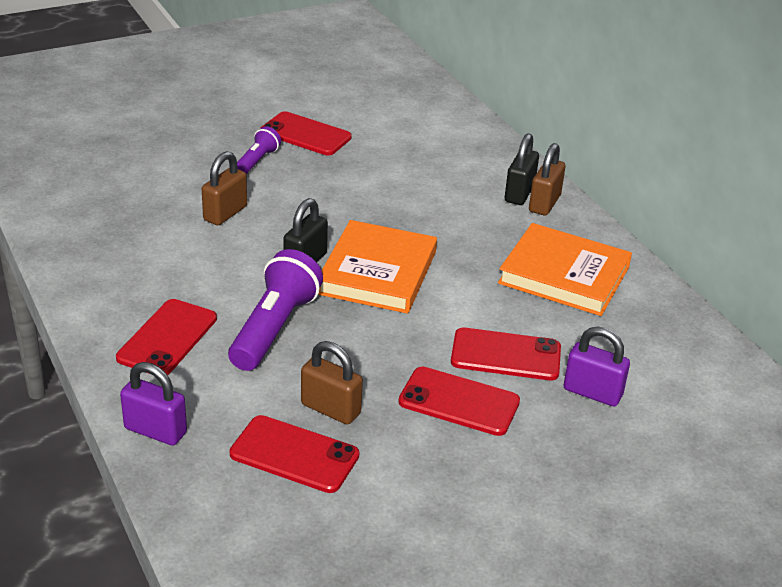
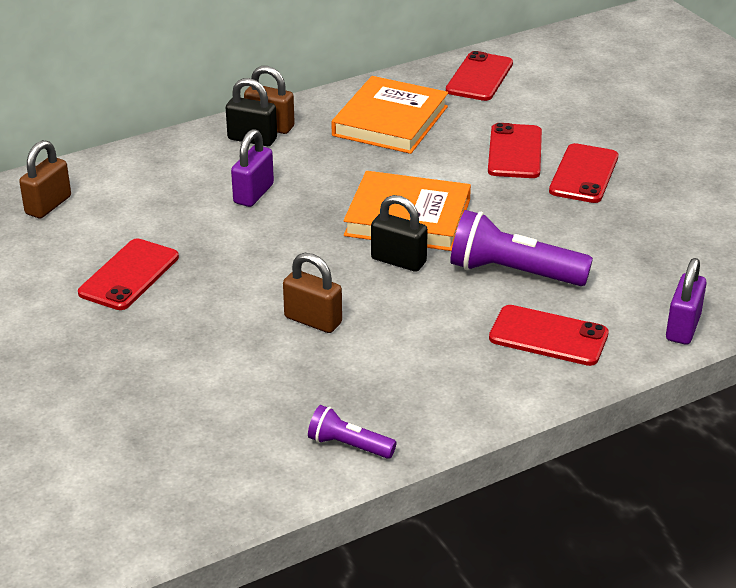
camera: 90 degrees left, 0 degrees up
(257, 161) = (194, 307): purple flashlight -> purple flashlight (348, 445)
(294, 454) = (680, 251): red phone -> red phone (479, 77)
(330, 409) = (617, 235): brown padlock -> brown padlock (48, 205)
(592, 392) = (550, 115): purple padlock -> purple padlock (253, 194)

